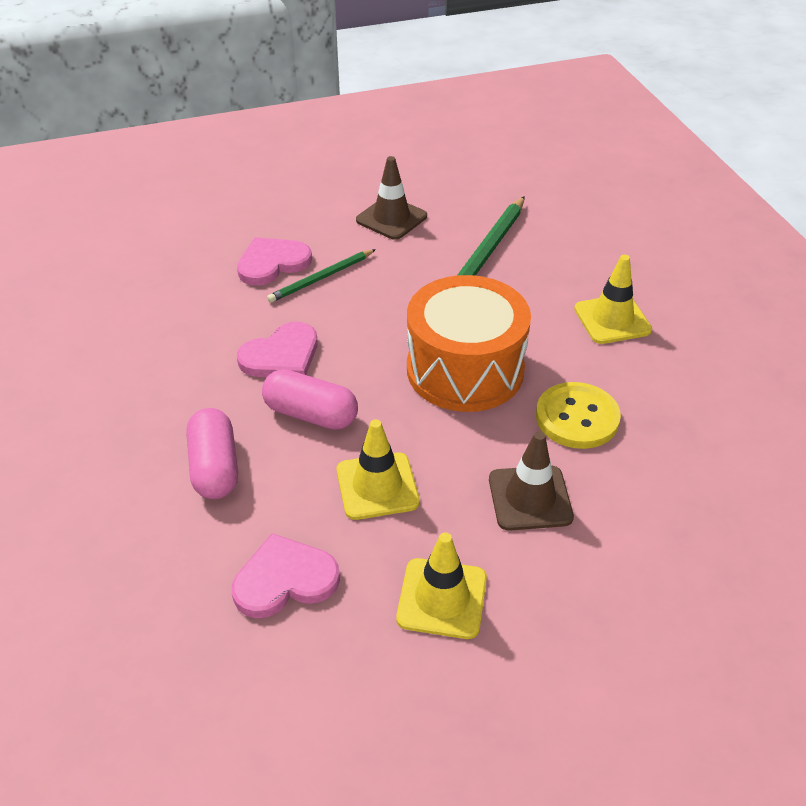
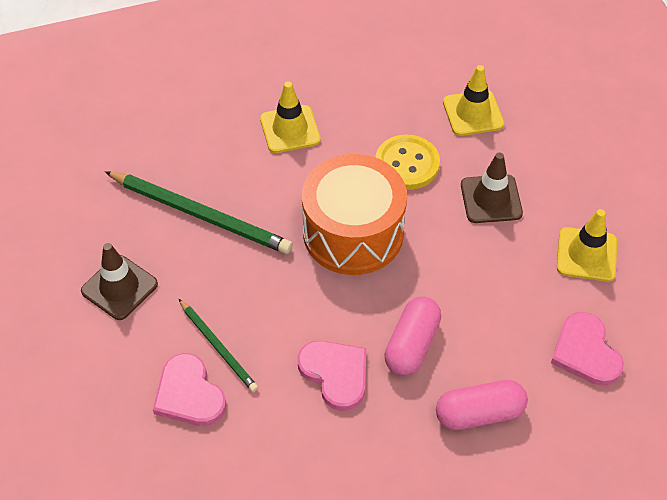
camera: 90 degrees left, 10 degrees up
(377, 486) = (488, 294): yellow traffic cone -> yellow traffic cone (473, 113)

